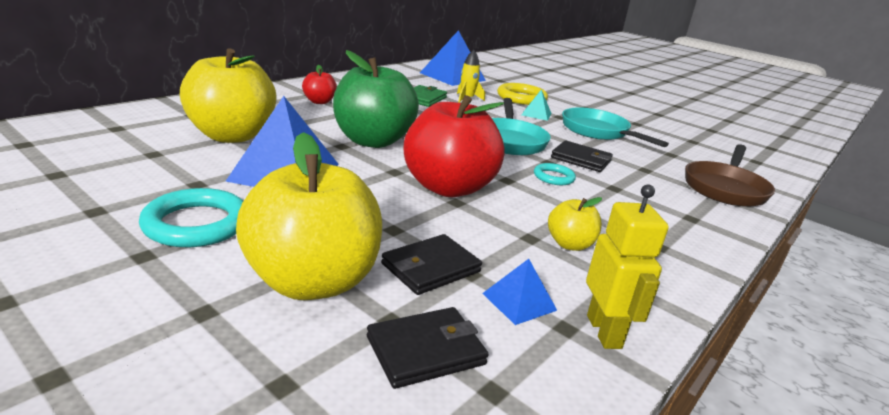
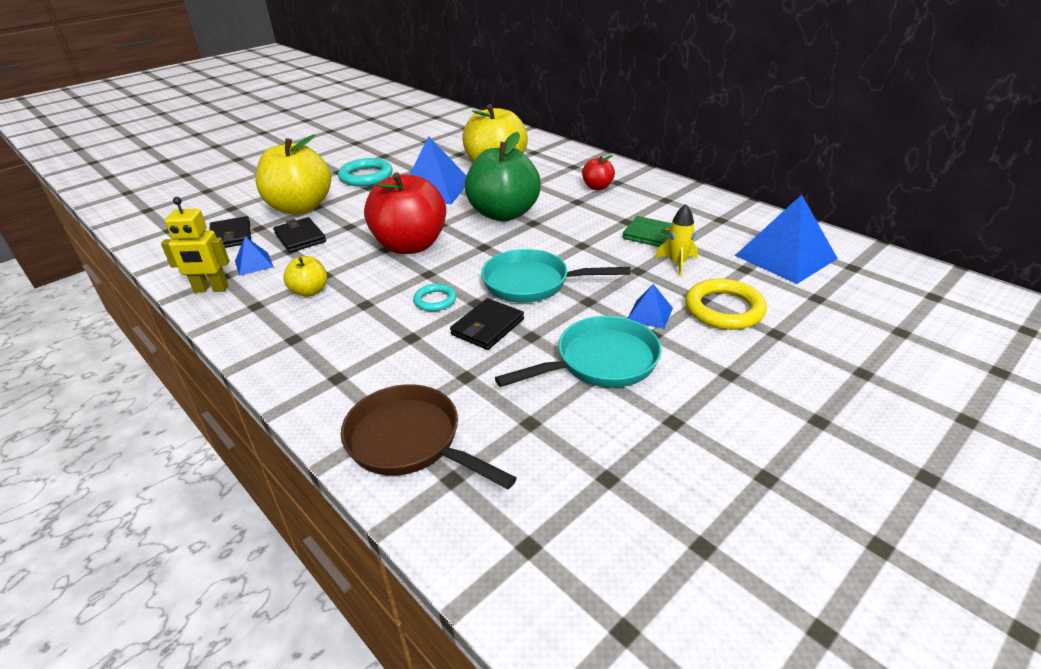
camera: 100 degrees right, 10 degrees up
(536, 114) = (649, 314): turquoise pyramid -> blue pyramid

